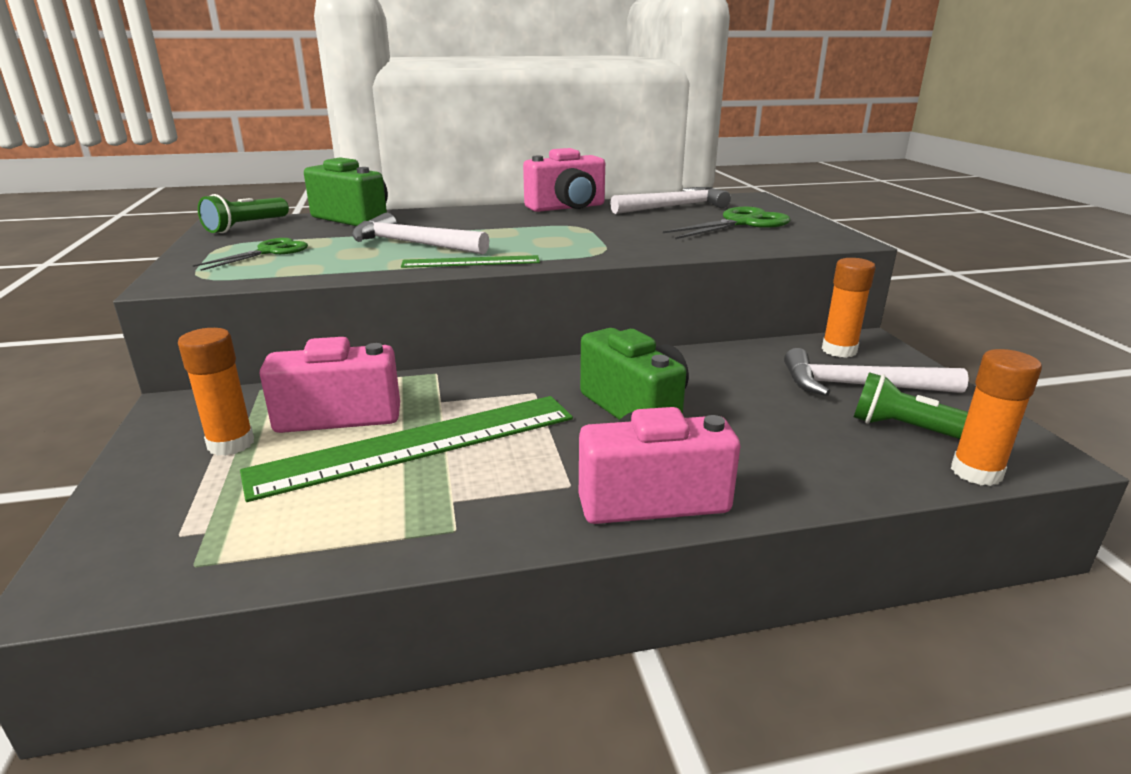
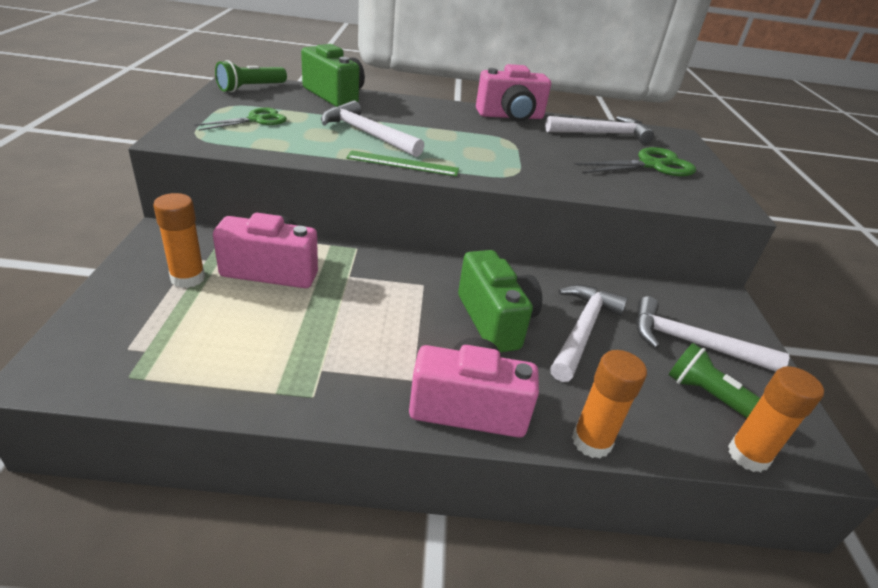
camera: 10 degrees right, 10 degrees up
(417, 444) = (316, 312): green ruler -> none
(737, 398) = (582, 330): none -> white hammer
(839, 350) = (693, 302): orange glue stick -> orange glue stick (591, 441)

